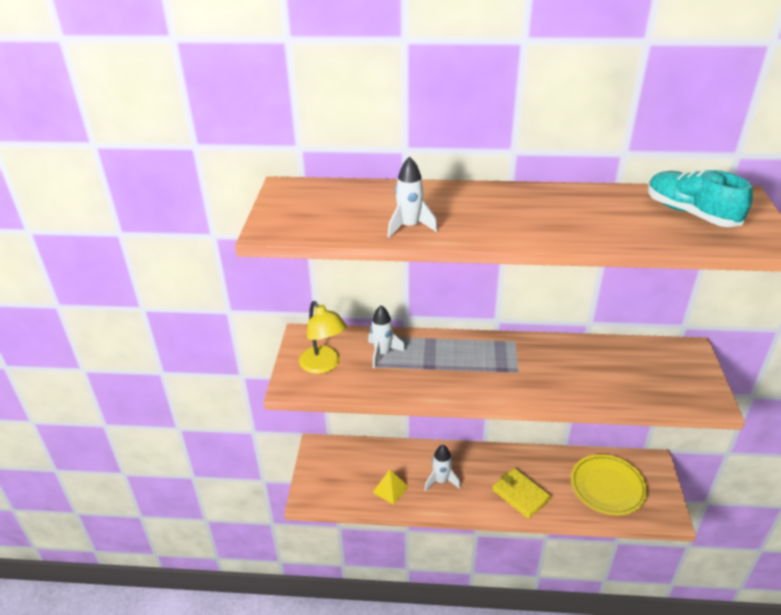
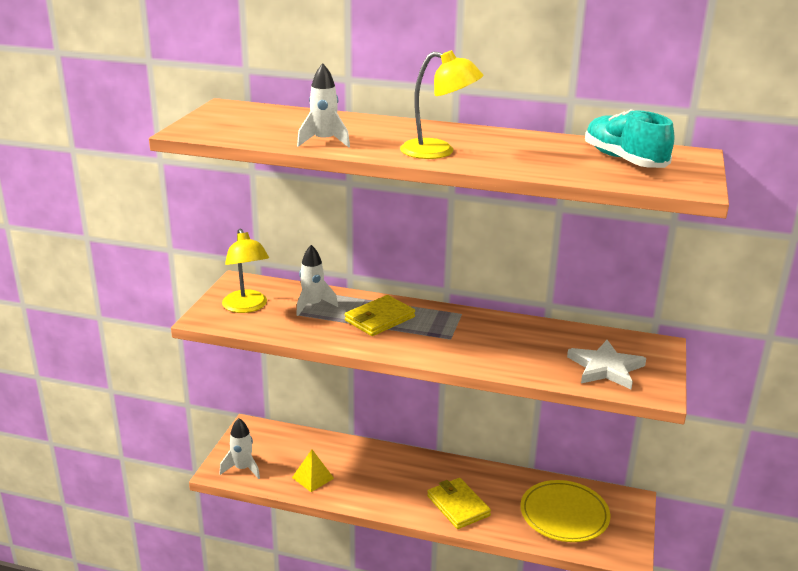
camera: 10 degrees right, 10 degrees down
(441, 481) = (373, 479): white rocket -> white rocket (242, 469)
(448, 359) = (379, 319): none -> yellow wallet
(522, 226) = (438, 151): none -> yellow lamp
(660, 383) = (605, 368): none -> white star

